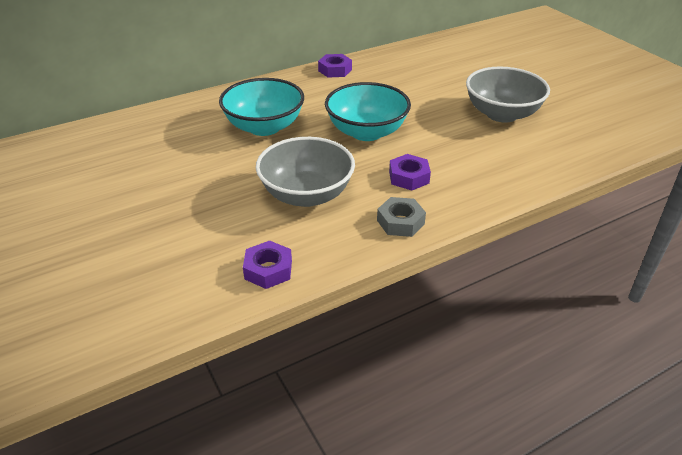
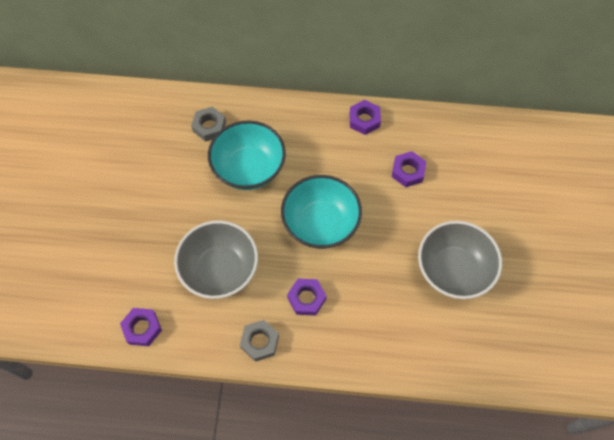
camera: 35 degrees right, 25 degrees up
(198, 118) = (209, 126): none -> grey nut
(402, 82) = (408, 172): none -> purple nut

